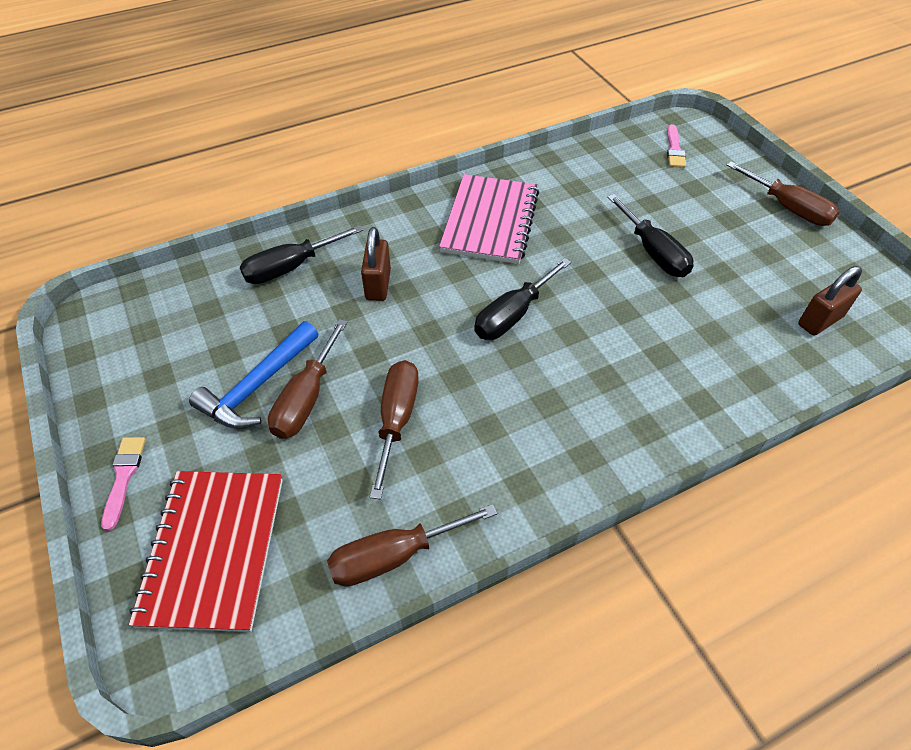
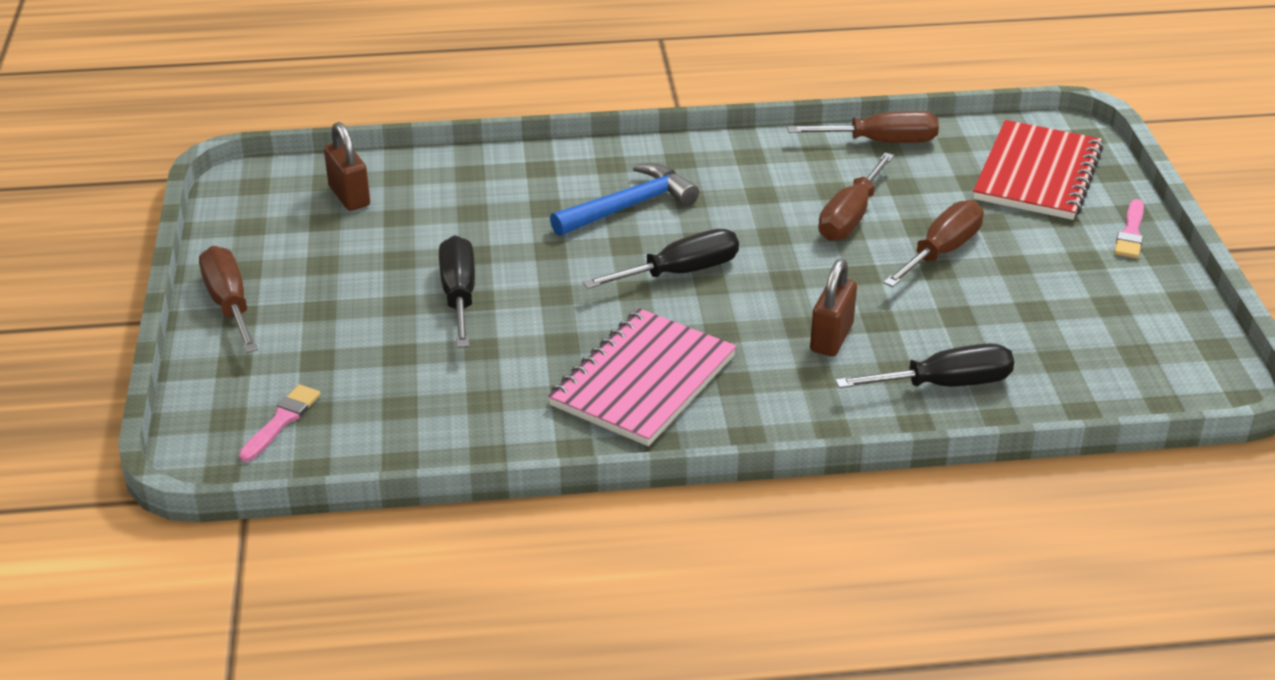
camera: 160 degrees left, 15 degrees down
(257, 386) = (995, 272): blue hammer -> blue hammer (629, 206)
(820, 321) = (349, 196): brown padlock -> brown padlock turned 75 degrees clockwise

